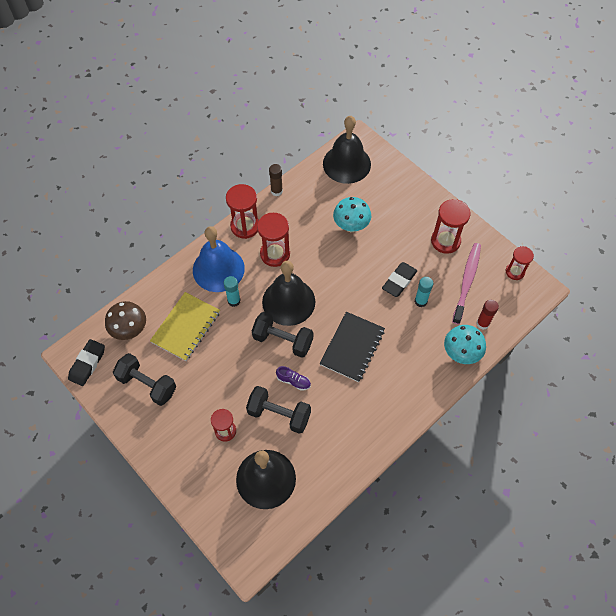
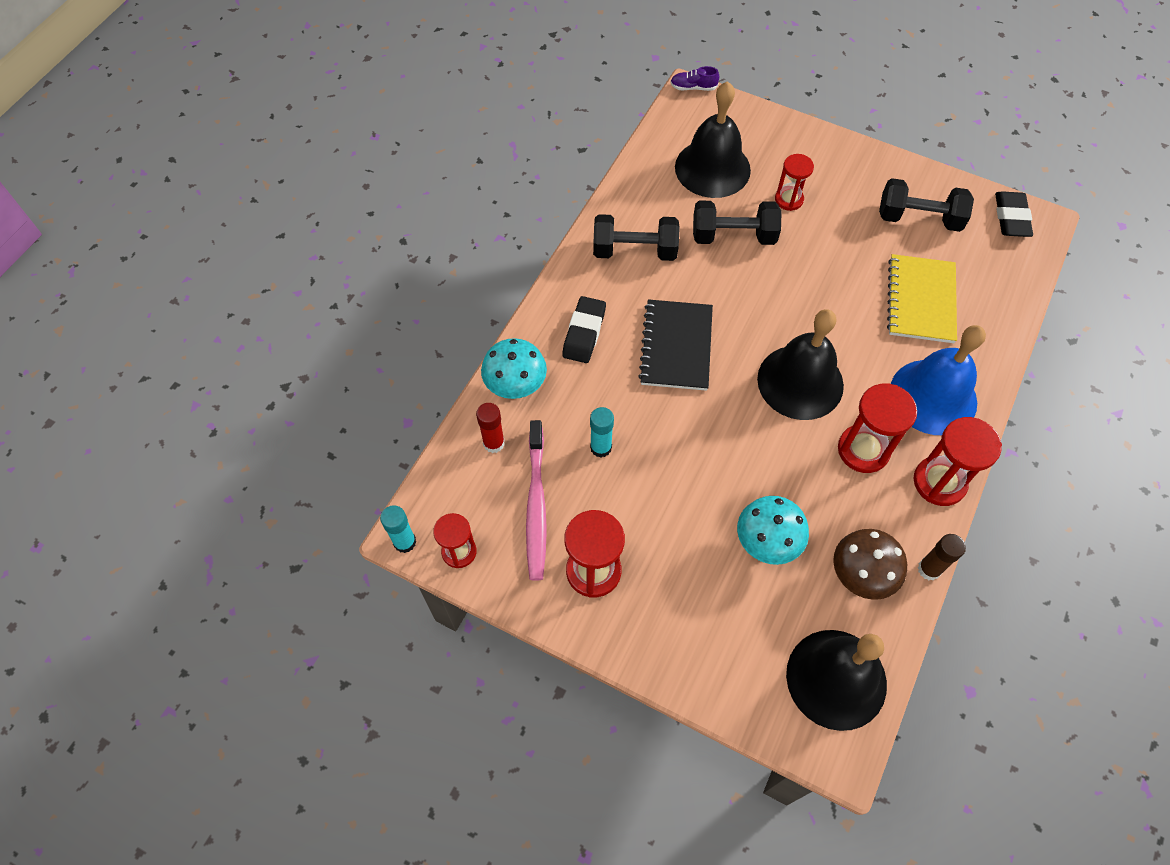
camera: 160 degrees right, 0 degrees up
(130, 330) = (991, 273): brown mushroom -> brown mushroom (860, 576)
(234, 301) = (879, 357): turquoise glue stick -> turquoise glue stick (405, 542)
(283, 340) = (778, 325): black dumbbell -> black dumbbell (634, 250)
(293, 381) = (735, 279): purple shoe -> purple shoe (693, 87)
(399, 281) = (646, 470): black eraser -> black eraser (584, 333)

